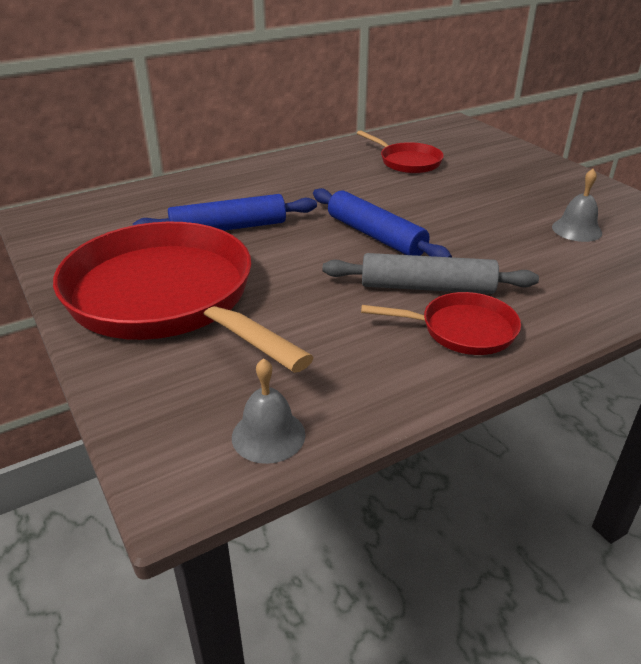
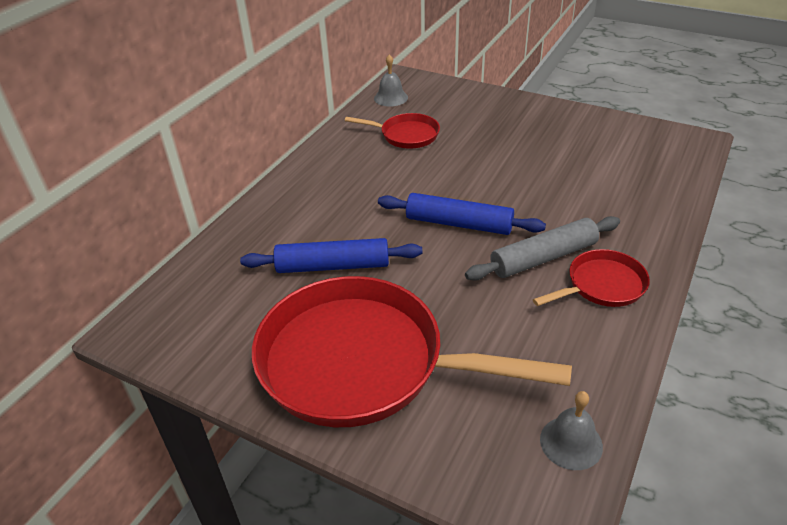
camera: 30 degrees left, 5 degrees up
(228, 228) = (333, 266): blue rolling pin -> blue rolling pin turned 45 degrees clockwise
(576, 230) = (588, 160): grey bell -> grey bell (391, 98)

